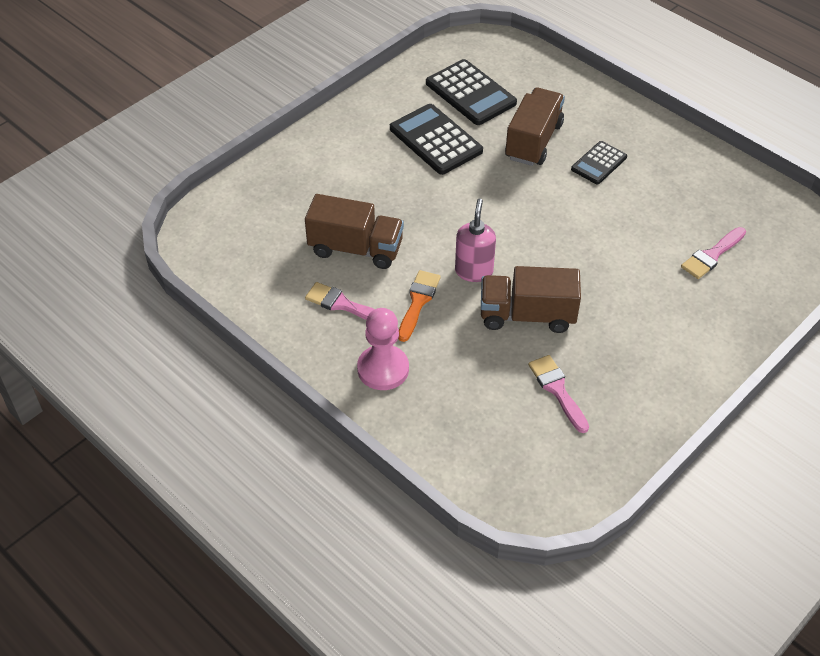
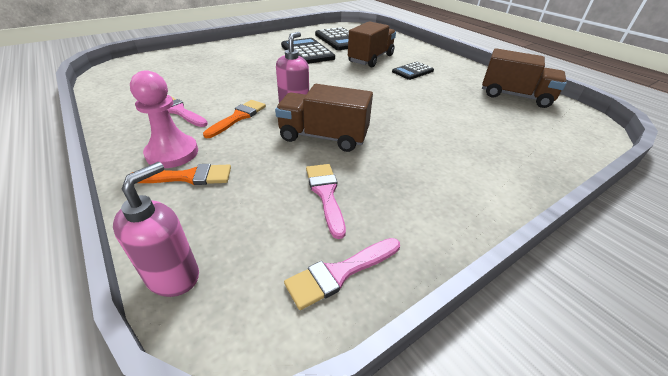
camera: 10 degrees right, 10 degrees down
(355, 249) = (216, 86): brown truck -> brown truck (515, 96)
(419, 395) = (188, 177): none -> orange brush
(472, 487) = (173, 276): none -> pink soap dispenser
(712, 255) = (496, 123): pink brush -> pink brush (340, 273)

